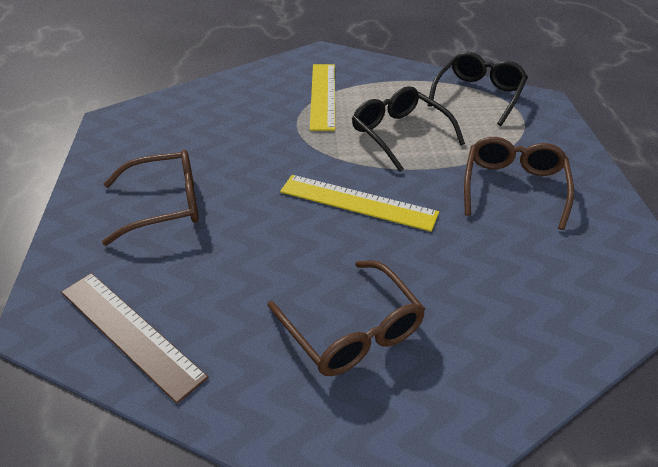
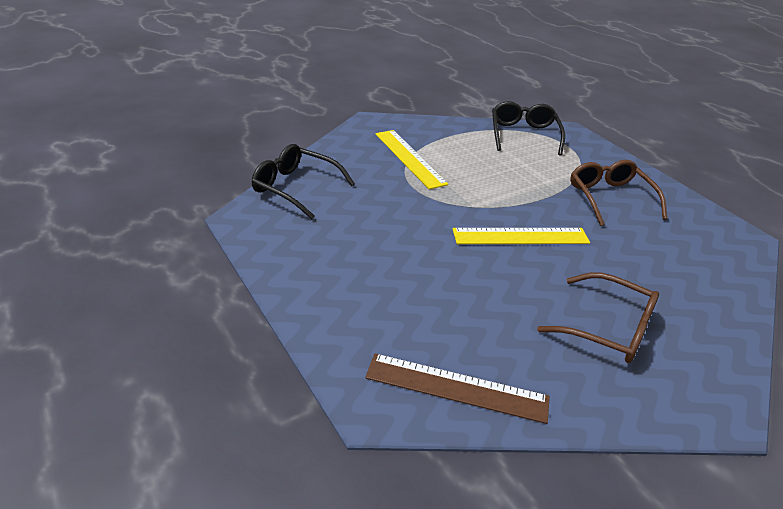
camera: 30 degrees left, 5 degrees down
(165, 205) = (374, 280): brown glasses -> none
(400, 134) = (499, 177): black glasses -> black glasses (295, 188)

